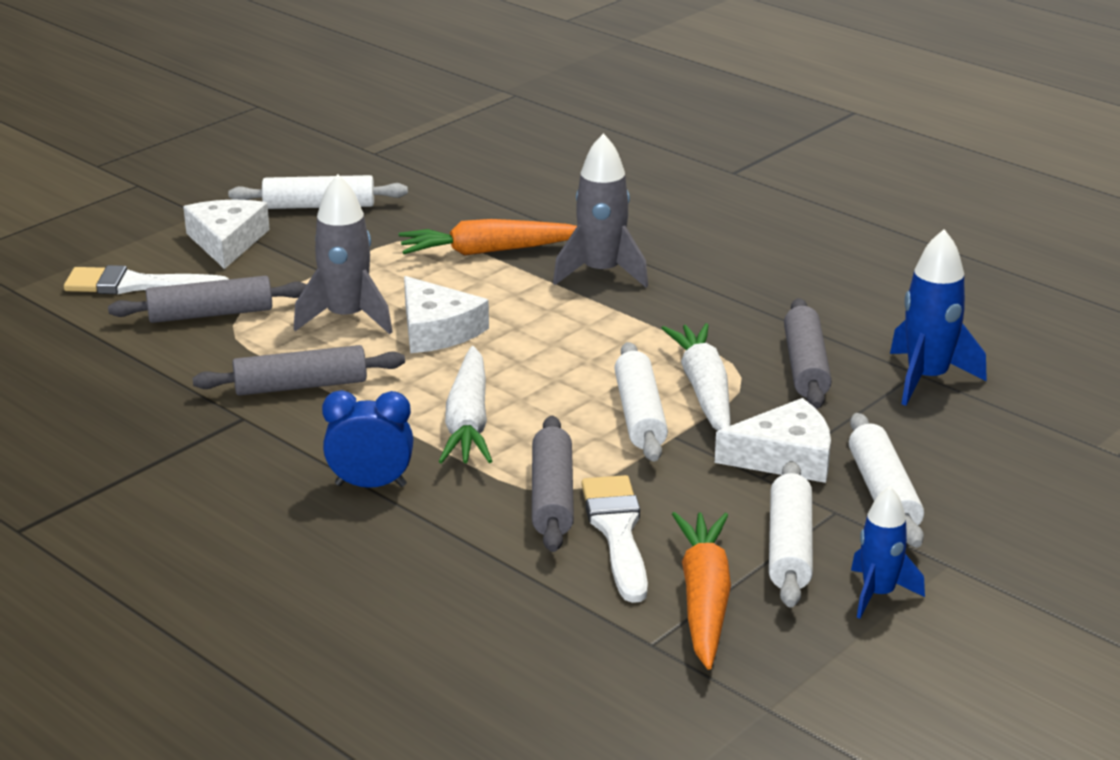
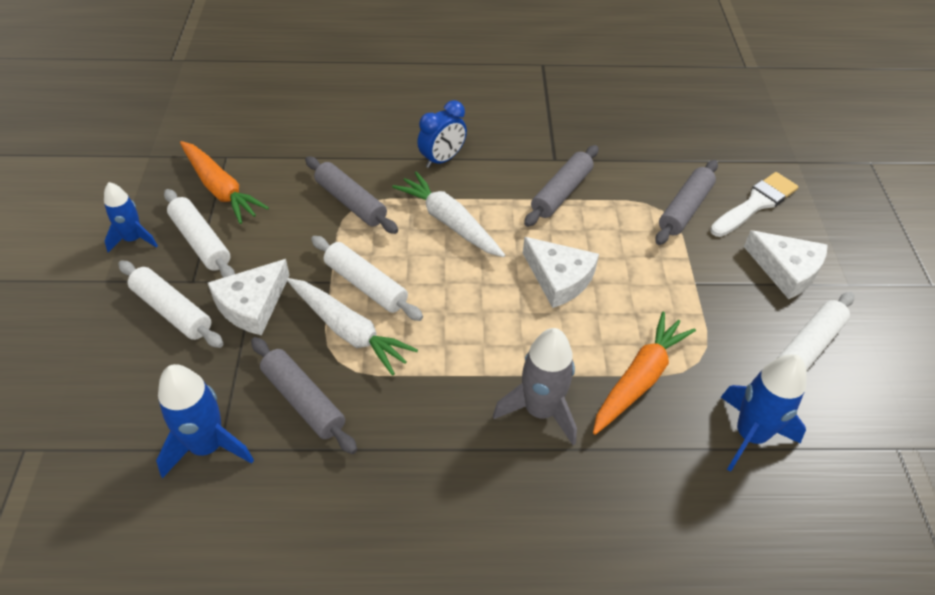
camera: 135 degrees right, 20 degrees up
(347, 318) = (618, 254): grey rocket -> none
(437, 330) = (559, 278): white cheese -> white cheese turned 150 degrees counterclockwise
(463, 197) = (750, 435): none -> blue rocket
(617, 532) = (297, 201): white brush -> none

